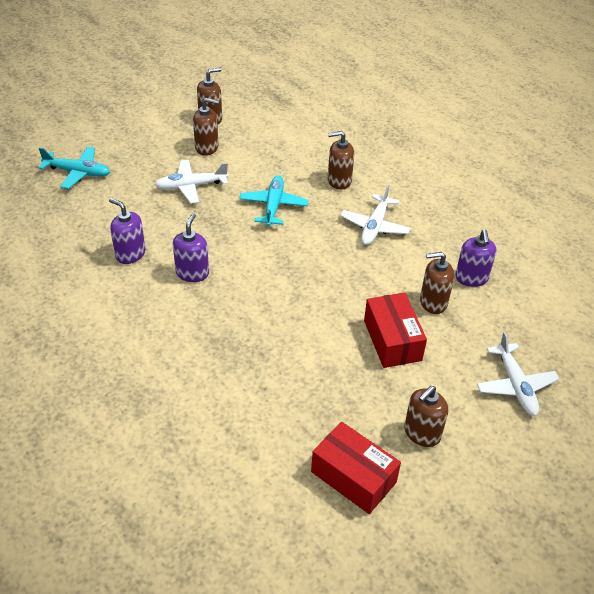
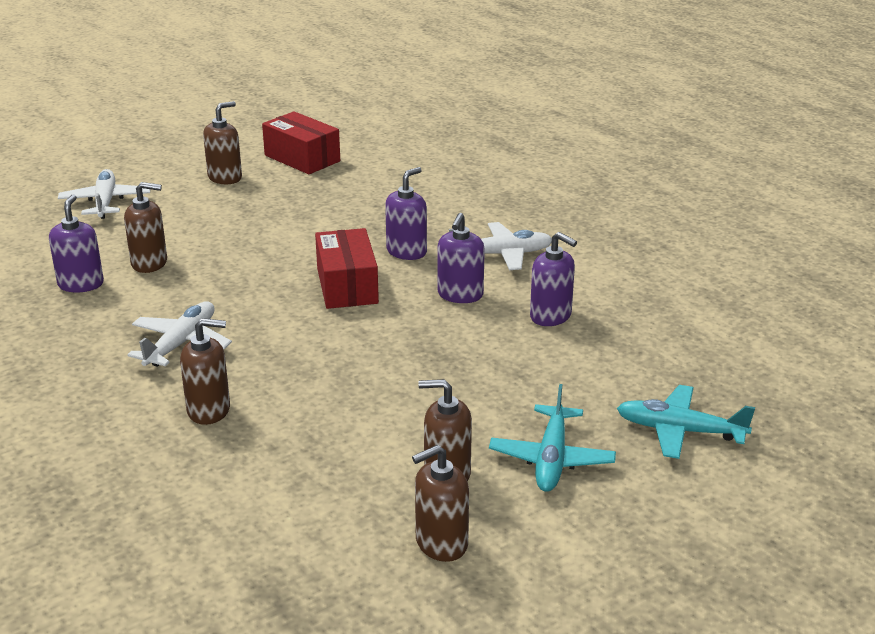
camera: 175 degrees left, 15 degrees down
(191, 186) = (472, 405): white plane -> white plane (502, 254)
(233, 321) = (406, 251): none -> purple soap dispenser
(273, 206) = (333, 373): turquoise plane -> turquoise plane (552, 459)
(392, 340) = (220, 234): red box -> red box (347, 286)

